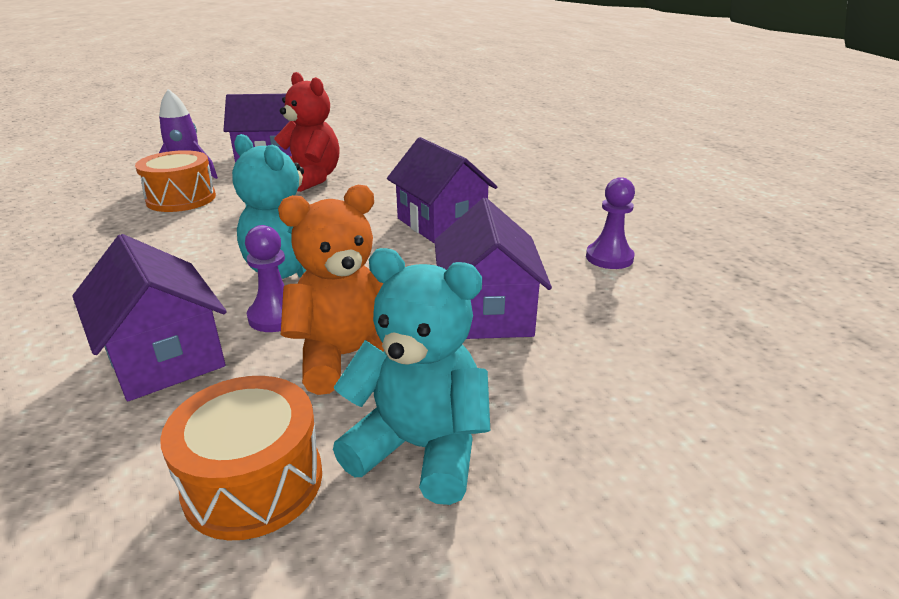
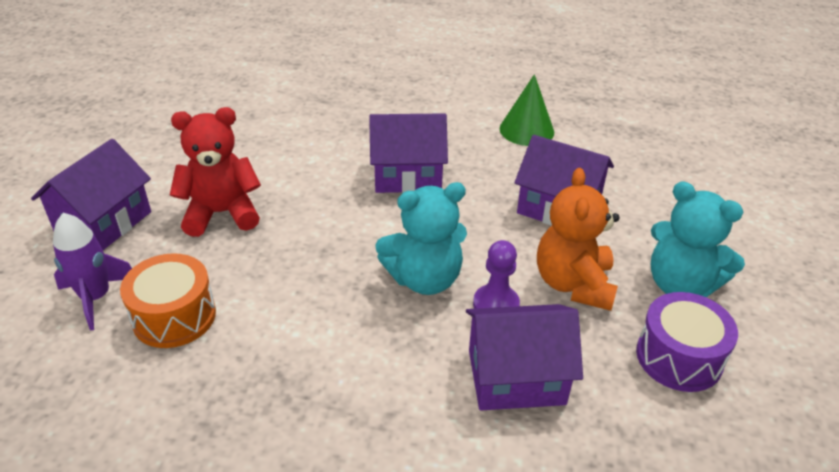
camera: 60 degrees left, 10 degrees up
(253, 482) = (679, 357): orange drum -> purple drum
(420, 448) = (680, 284): turquoise teddy bear -> turquoise teddy bear turned 105 degrees counterclockwise
(609, 258) = (526, 130): purple pawn -> green cone

